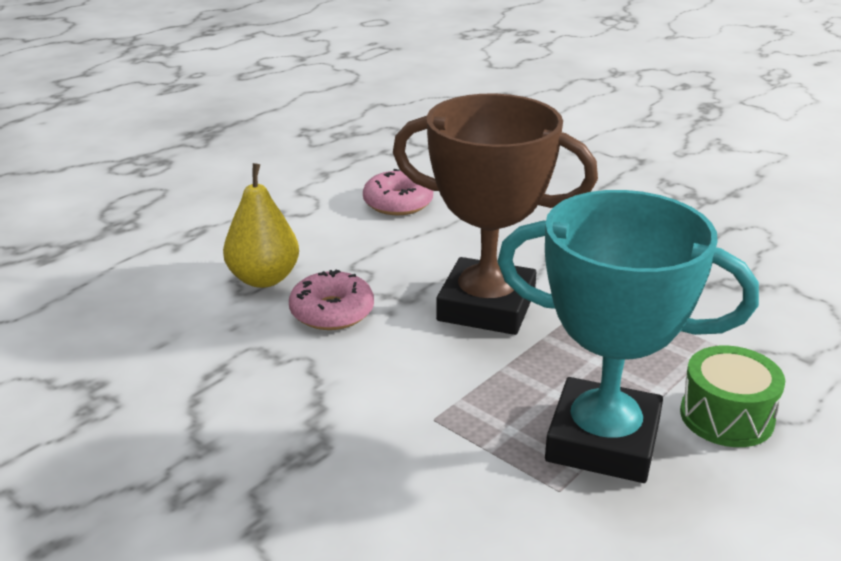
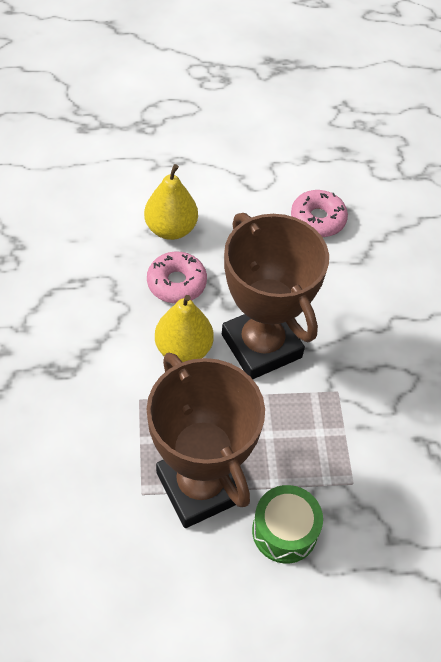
camera: 40 degrees right, 25 degrees up
(417, 353) = (183, 349): none -> yellow pear
(603, 441) = (200, 486): turquoise trophy -> brown trophy

